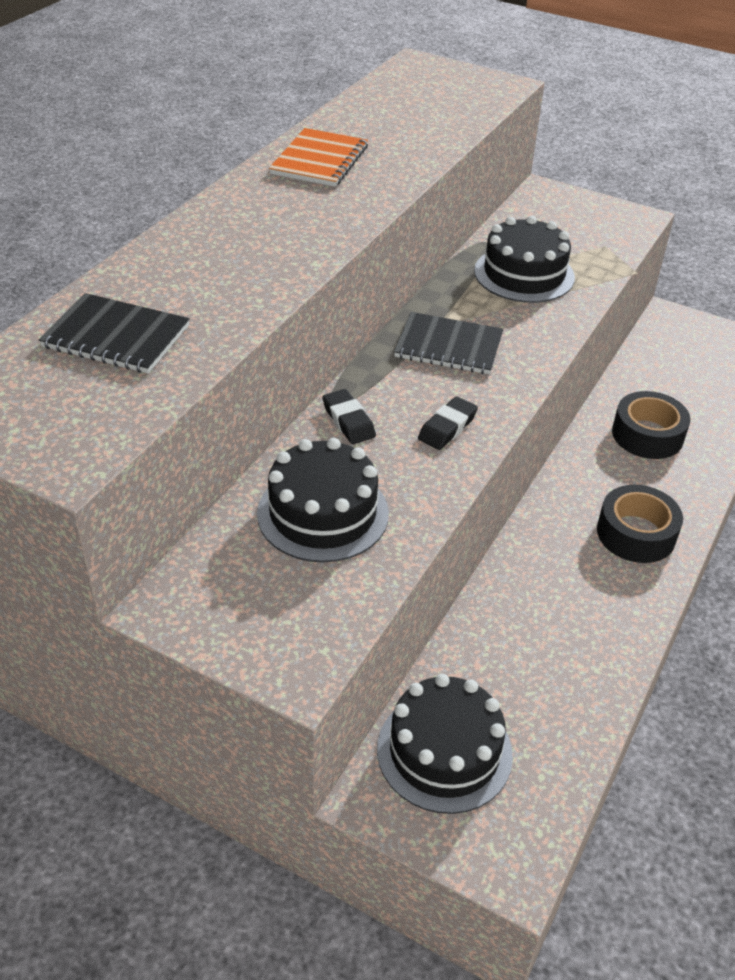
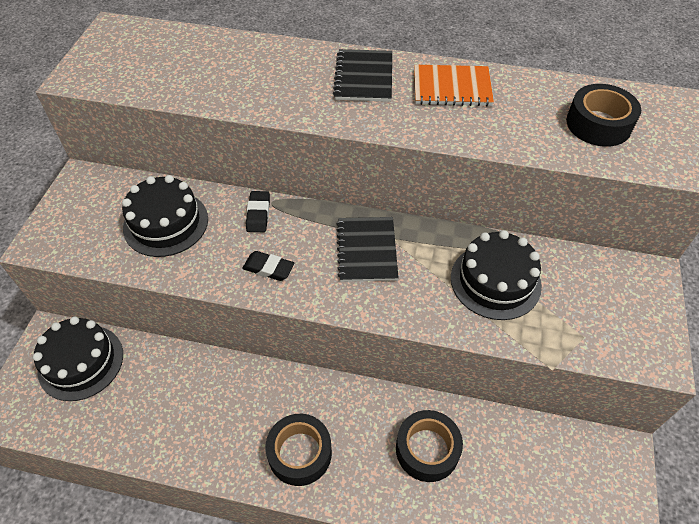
camera: 75 degrees right, 10 degrees up
(116, 336) = (190, 60): black notebook -> black notebook (364, 77)
(348, 421) = (258, 214): black eraser -> black eraser turned 45 degrees counterclockwise
(426, 103) = (598, 124): none -> black tape

